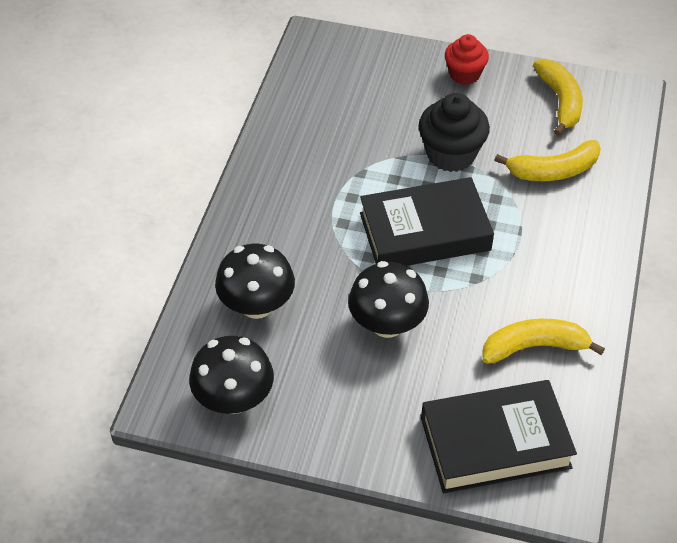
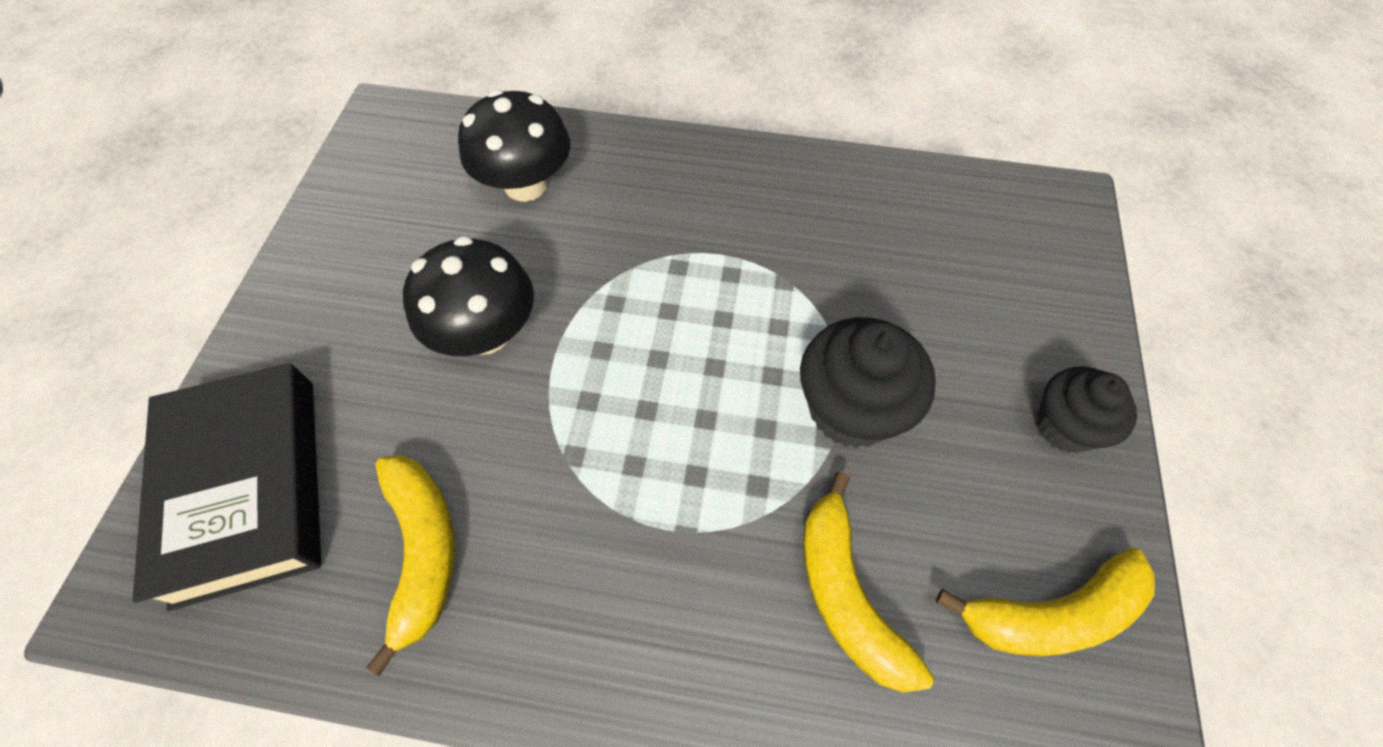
camera: 85 degrees right, 10 degrees up
(234, 399) = (381, 177): black mushroom -> none
(425, 232) = (669, 375): black book -> none
(464, 74) = (1065, 426): red cupcake -> black cupcake

